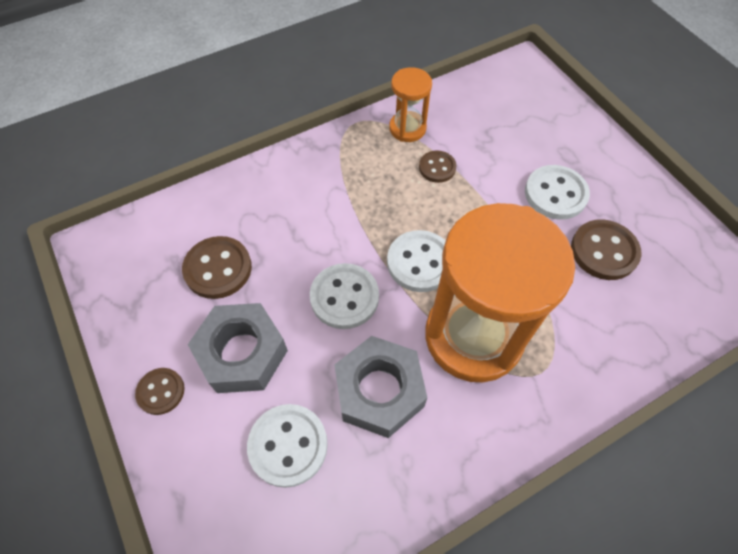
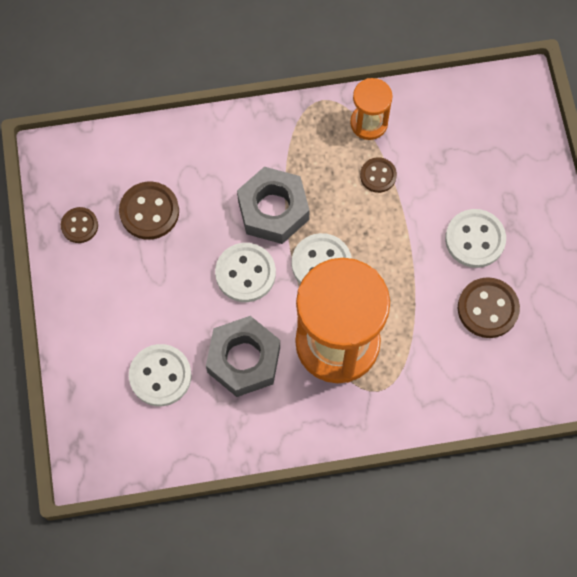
camera: 20 degrees right, 10 degrees up
(161, 391) = (77, 302): brown button -> brown button (79, 226)
(242, 353) = (147, 292): grey nut -> grey nut (273, 210)

